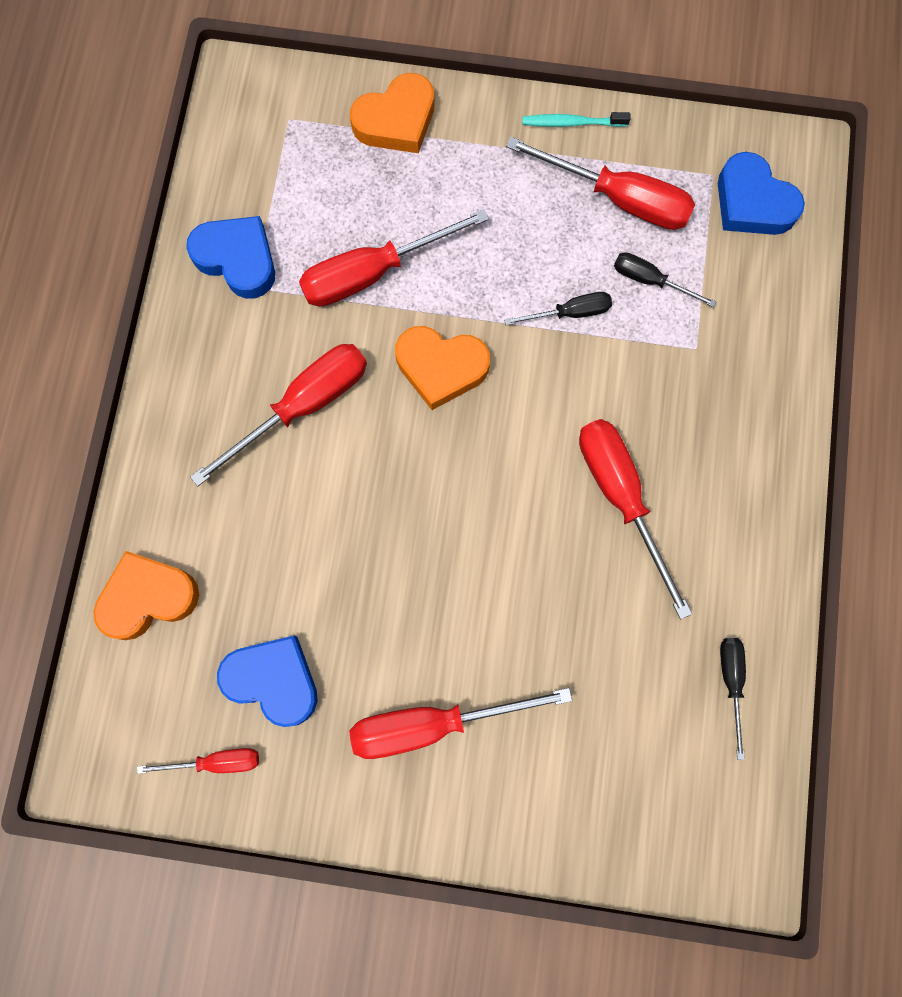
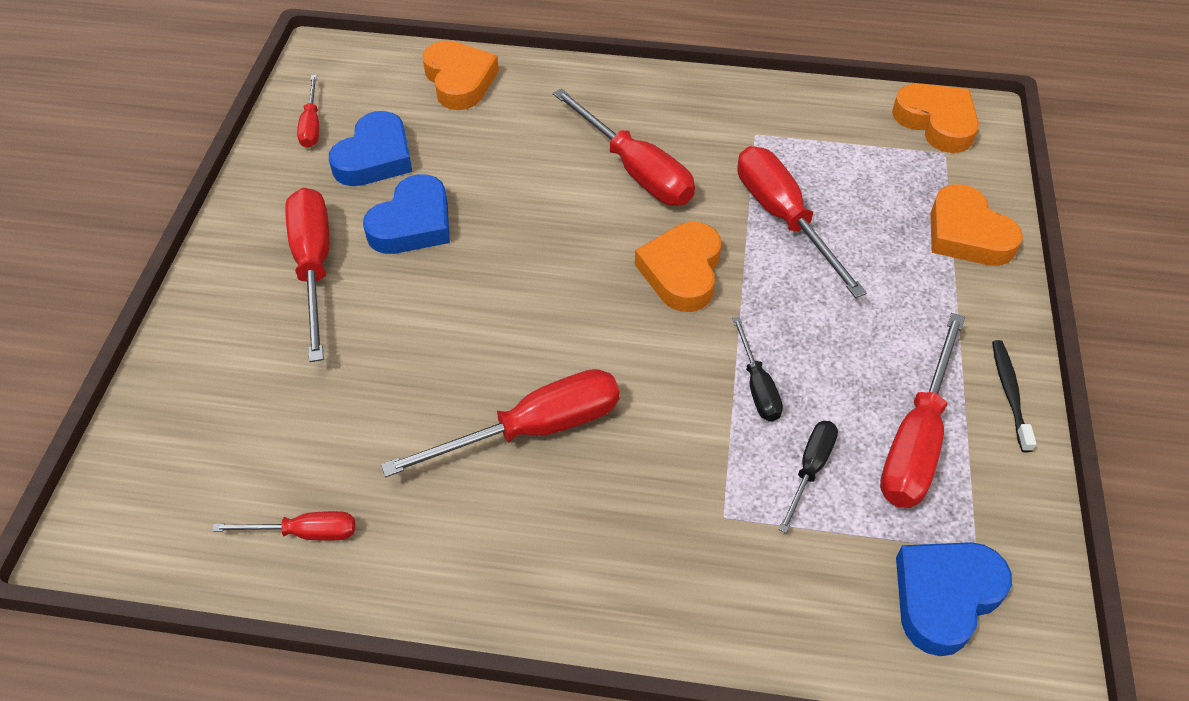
camera: 90 degrees right, 25 degrees down
(237, 259) = (783, 122): blue heart -> blue heart (413, 223)
(245, 119) = (936, 122): none -> orange heart
(572, 123) = (1009, 394): turquoise toothbrush -> black toothbrush
(731, 682) = (305, 533): black screwdriver -> red screwdriver

